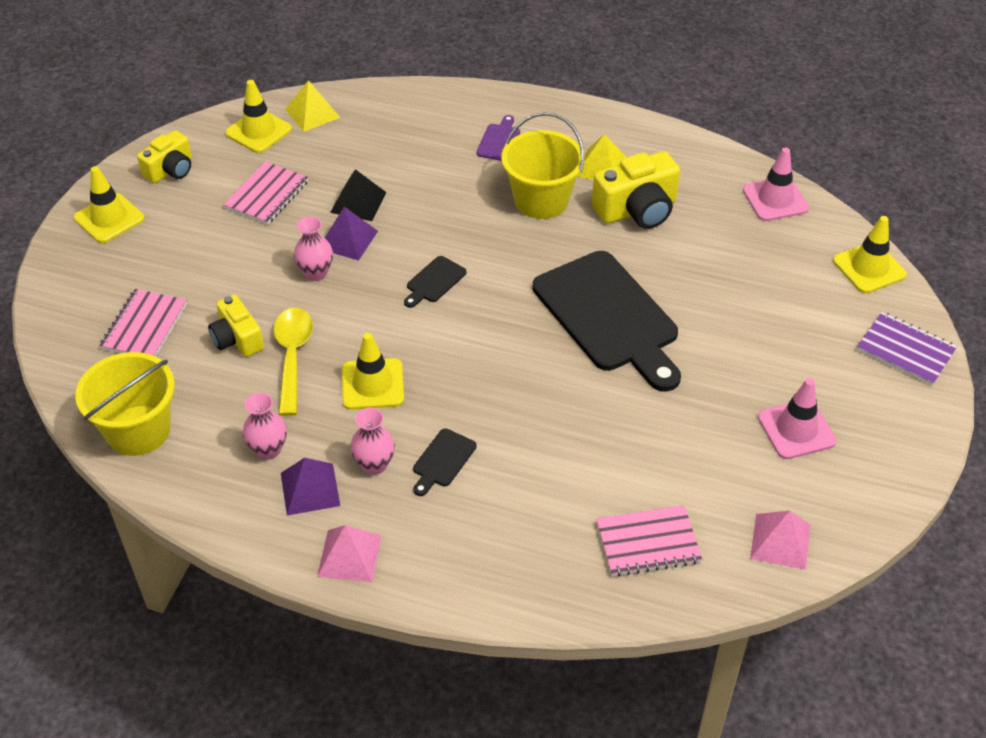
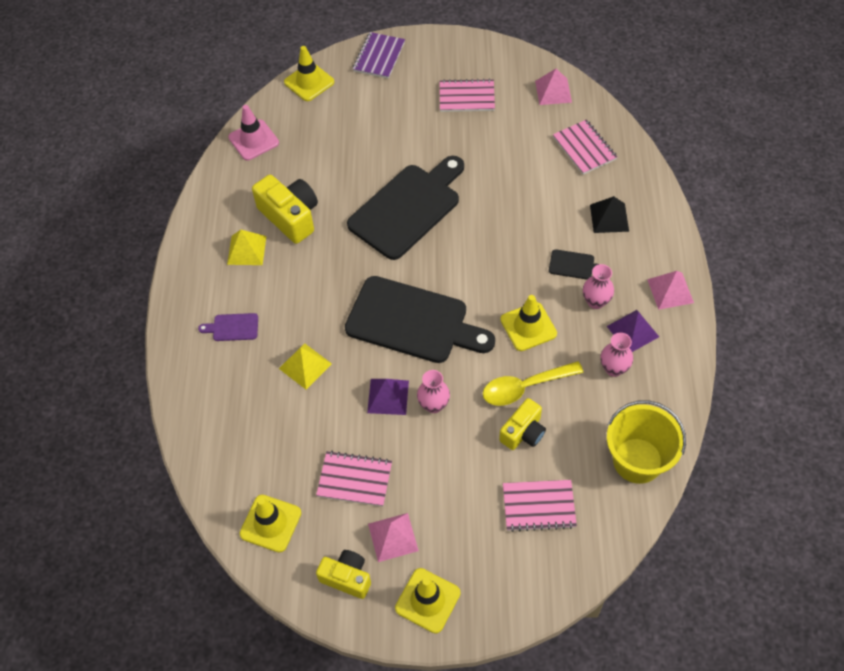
camera: 105 degrees left, 10 degrees up
(188, 209) = (393, 537): none -> pink pyramid
(312, 113) = (232, 487): yellow pyramid -> yellow pyramid (305, 366)
(358, 202) = (341, 405): black pyramid -> black pyramid (609, 217)
(434, 281) = (413, 322): black cutting board -> black cutting board, size x2.47
(541, 200) = (298, 279): yellow bucket -> none
(796, 429) = (466, 97): pink traffic cone -> pink notebook

